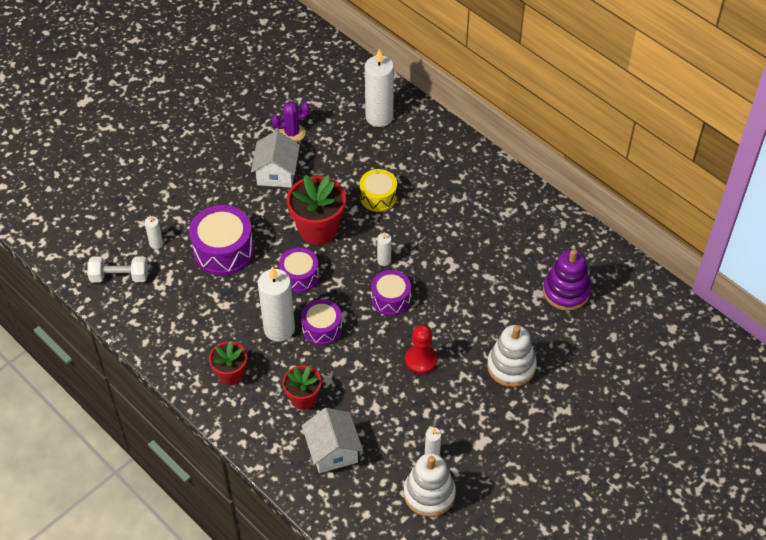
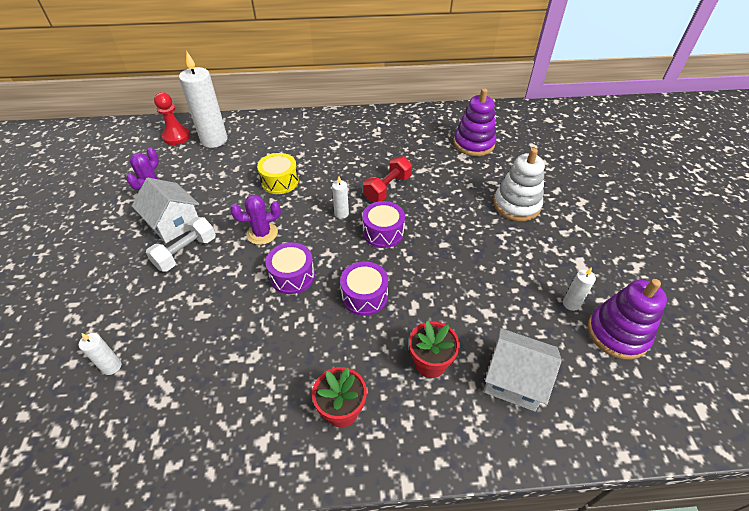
camera: 50 degrees left, 5 degrees down
(119, 277) = (99, 436): white dumbbell -> white dumbbell (186, 253)
(223, 250) = (195, 313): purple drum -> none
(279, 329) = (331, 329): white candle -> none
(318, 229) = (262, 233): red flower pot -> purple cactus
(421, 360) = (463, 251): red pawn -> red pawn (176, 136)
(429, 493) = (617, 333): white stacking toy -> purple stacking toy
(442, 269) = (387, 188): none -> red dumbbell

